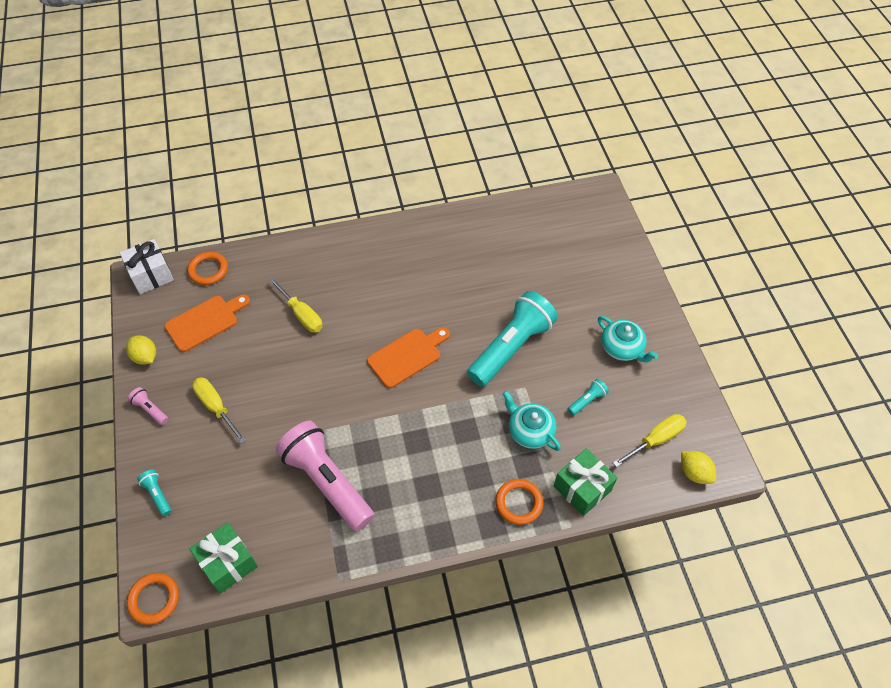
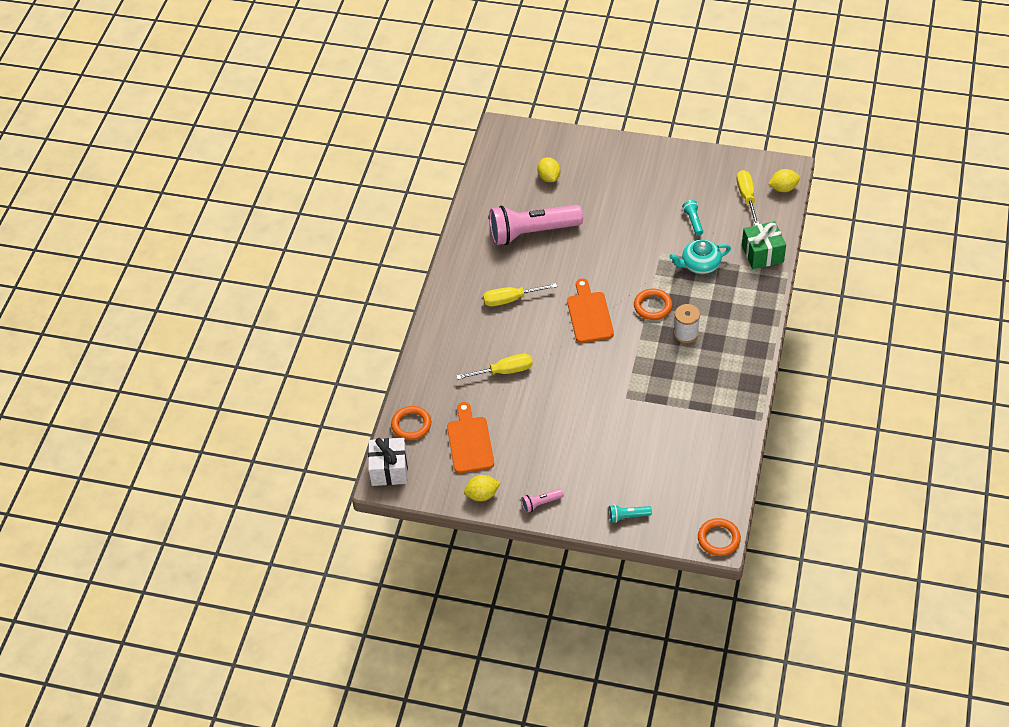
camera: 60 degrees left, 5 degrees down
(216, 407) = (565, 456): yellow screwdriver -> yellow screwdriver (511, 299)
(228, 563) = (712, 484): green gift -> none
(327, 481) = (675, 402): pink flashlight -> pink flashlight (532, 232)
(426, 455) = (686, 333): none -> white spool
(511, 347) = (620, 247): turquoise flashlight -> none
(519, 503) = (755, 294): orange ring -> orange ring (652, 306)
(565, 253) = (549, 177): none -> yellow lemon
(622, 348) = (659, 182): turquoise teapot -> none

